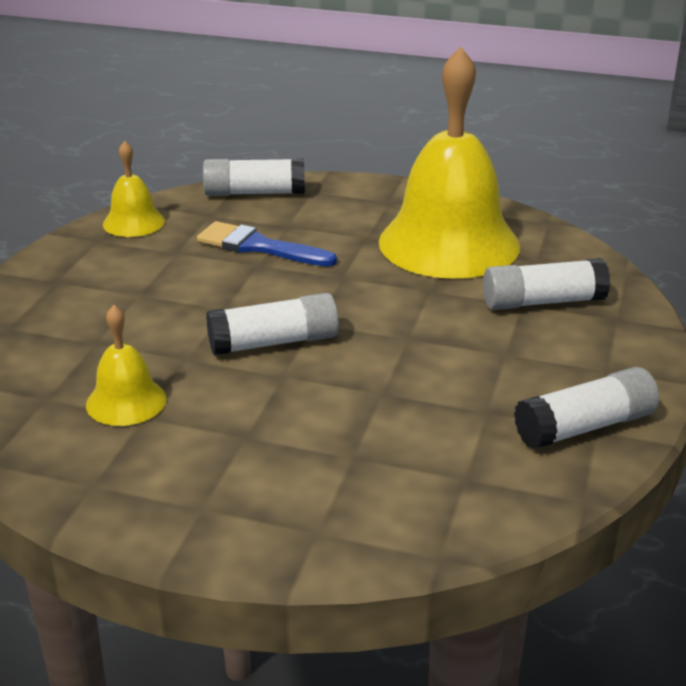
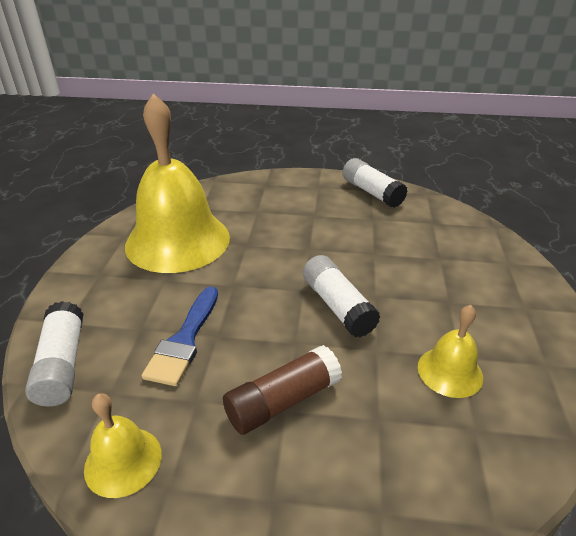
camera: 100 degrees left, 5 degrees up
(149, 293) = (283, 401): none -> brown glue stick
(543, 302) = (253, 204): white glue stick -> none

